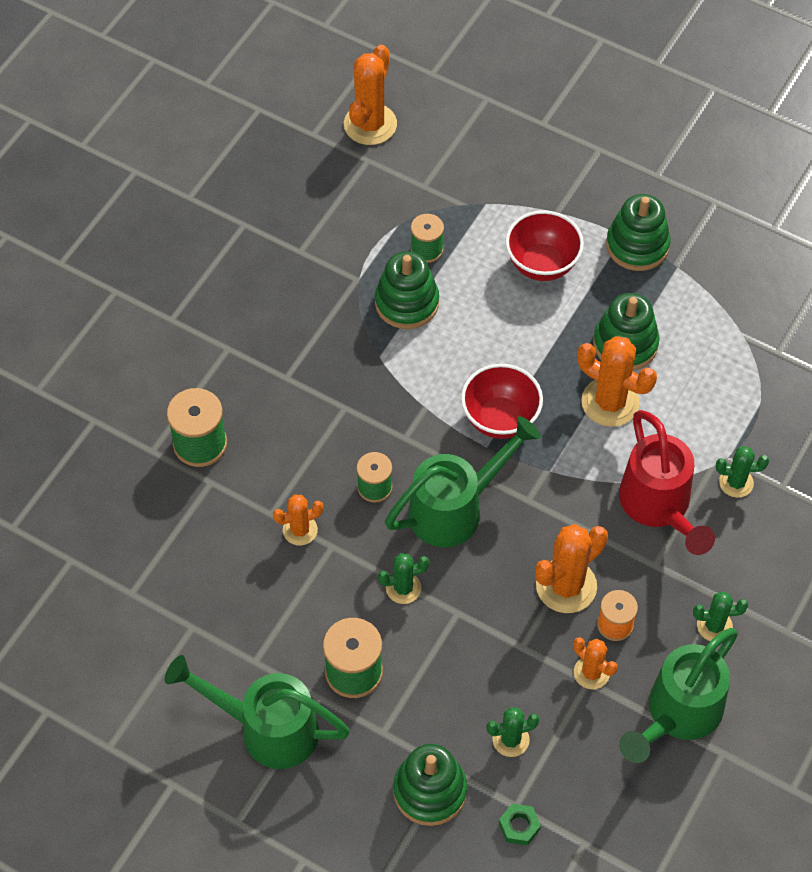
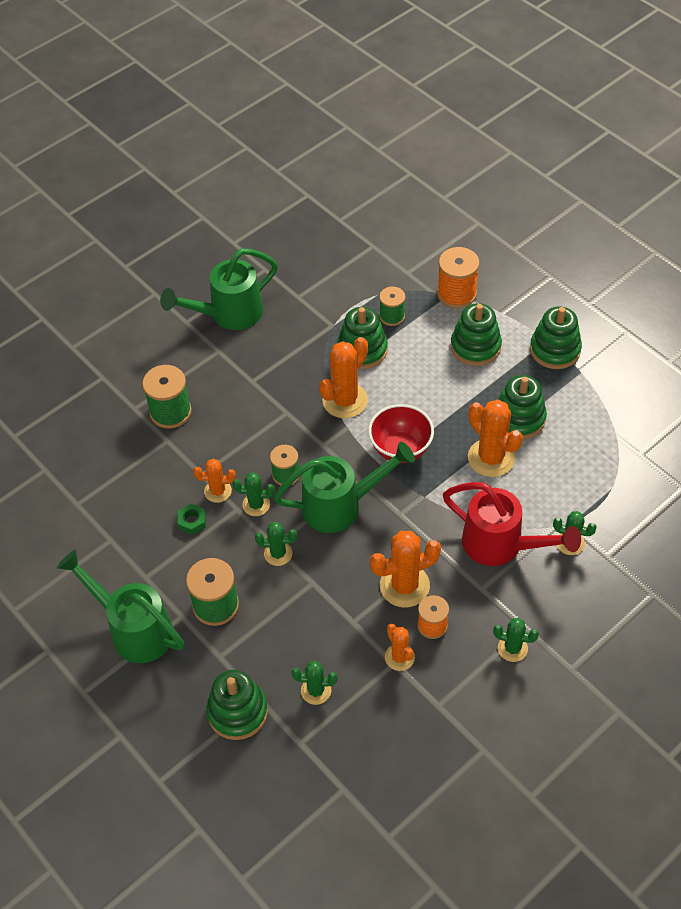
camera: 20 degrees right, 5 degrees down
(353, 534) = (256, 505): none -> green cactus
(370, 124) = (384, 222): orange cactus -> orange cactus (345, 400)
(494, 200) = (456, 294): none -> orange spool
(519, 826) = (296, 760): green nut -> green nut (192, 521)
(542, 264) = (475, 346): red bowl -> green stacking toy
(659, 506) = (501, 545): red watering can -> red watering can turned 60 degrees counterclockwise
(678, 714) = (457, 709): green watering can -> green watering can (229, 314)

